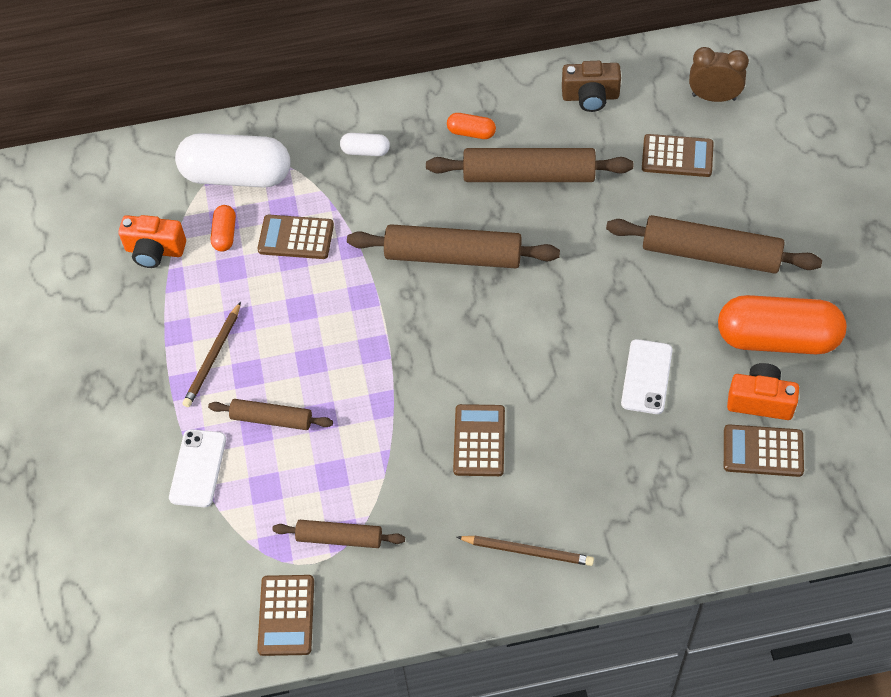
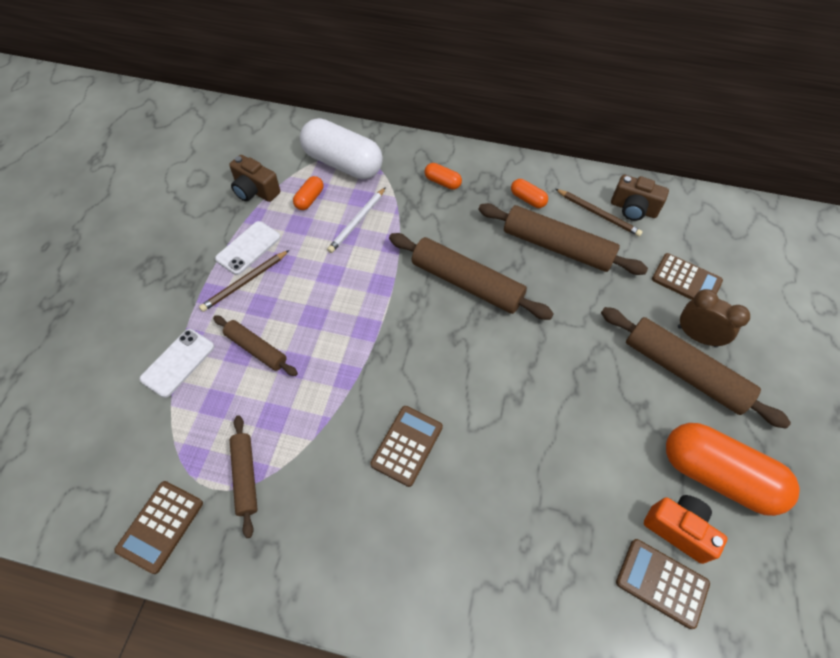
camera: 20 degrees right, 0 degrees up
(155, 251) = (255, 191): orange camera -> brown camera
(296, 238) = (357, 222): brown calculator -> white pencil
(339, 538) = (245, 476): brown rolling pin -> brown rolling pin turned 45 degrees clockwise
(365, 151) = (442, 182): white capsule -> orange capsule
(528, 551) = (395, 573): brown pencil -> brown pencil (598, 214)
(647, 377) = (580, 456): white phone -> white phone (248, 248)
(713, 97) = (736, 247): brown clock -> brown clock (696, 336)

